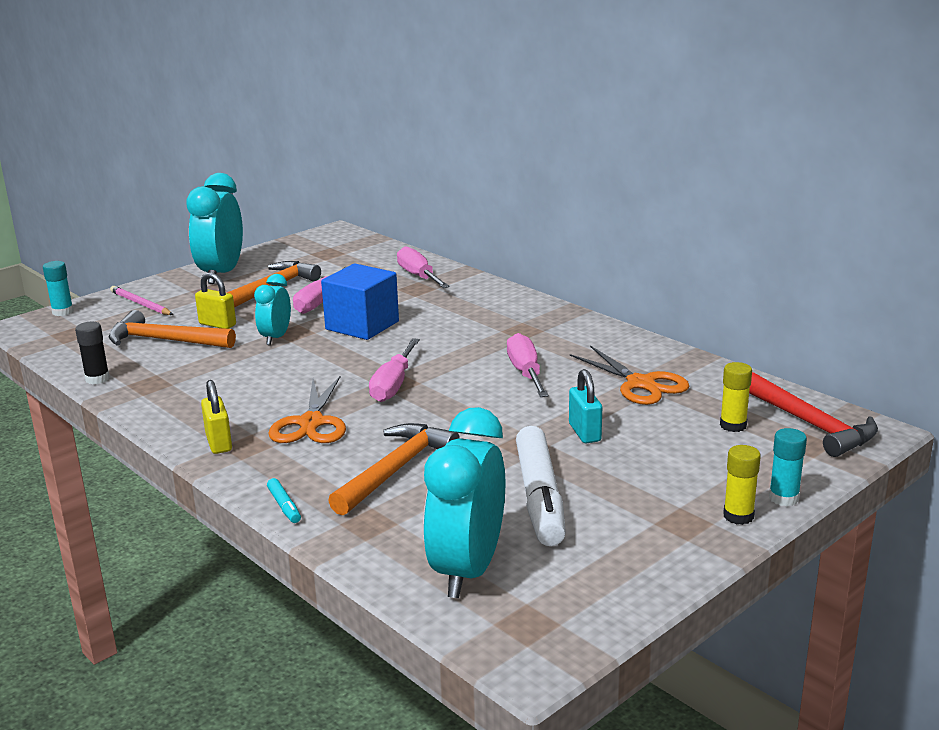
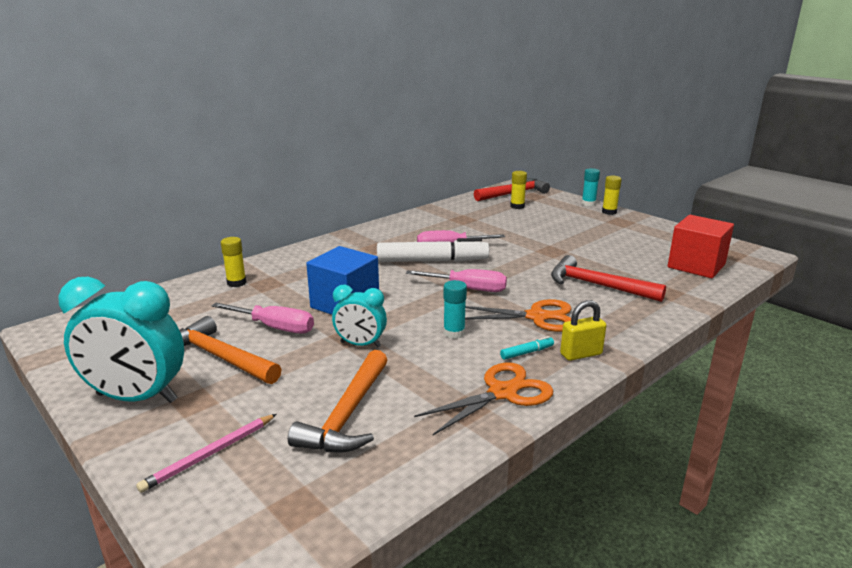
camera: 90 degrees left, 0 degrees up
(62, 312) = (198, 537): turquoise glue stick -> turquoise glue stick (454, 333)
(97, 379) = (451, 450): black glue stick -> none
(217, 324) = (312, 383): yellow padlock -> none
(284, 506) = (662, 319): turquoise marker -> turquoise marker (527, 352)
(395, 470) = (597, 285): orange hammer -> red hammer
(419, 276) = (236, 283): pink screwdriver -> yellow glue stick
(467, 570) = (696, 266): turquoise clock -> red cube
(539, 497) = (612, 248): white marker -> white marker (432, 261)
(584, 433) = (532, 236): turquoise padlock -> none
(640, 384) = (467, 221): orange scissors -> orange scissors (502, 393)

